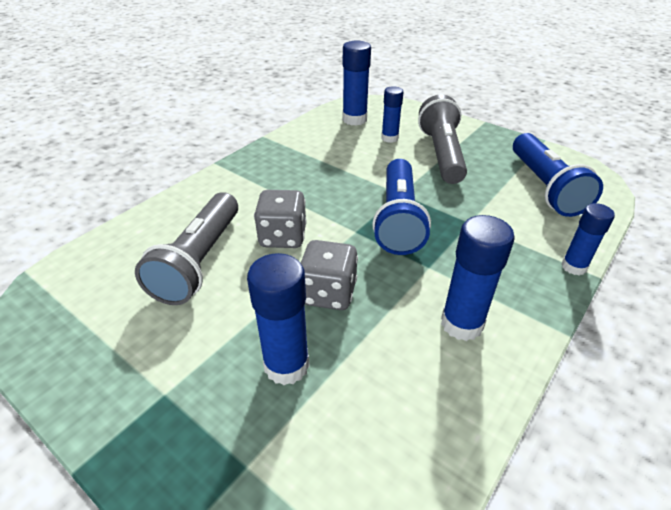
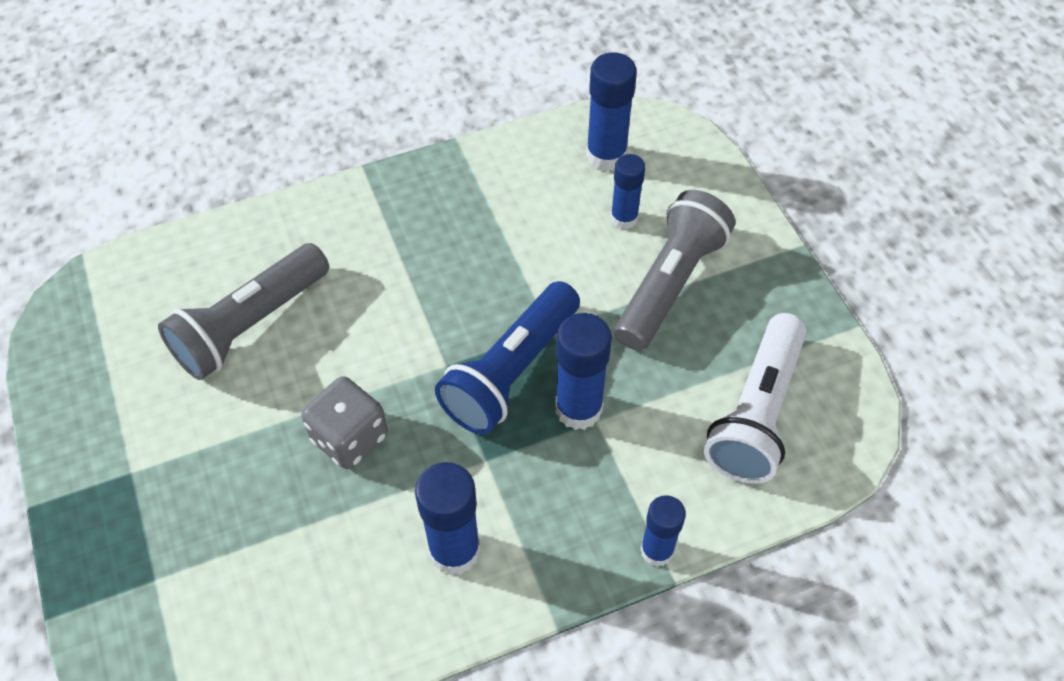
camera: 30 degrees right, 15 degrees up
(282, 237) = (358, 333): grey dice -> none
(286, 365) = (250, 501): blue glue stick -> blue glue stick (578, 409)
(544, 187) = (756, 413): blue flashlight -> white flashlight

